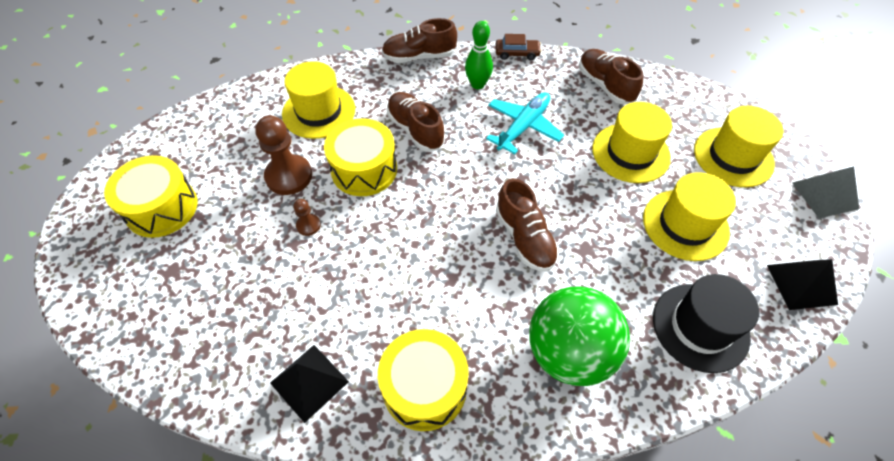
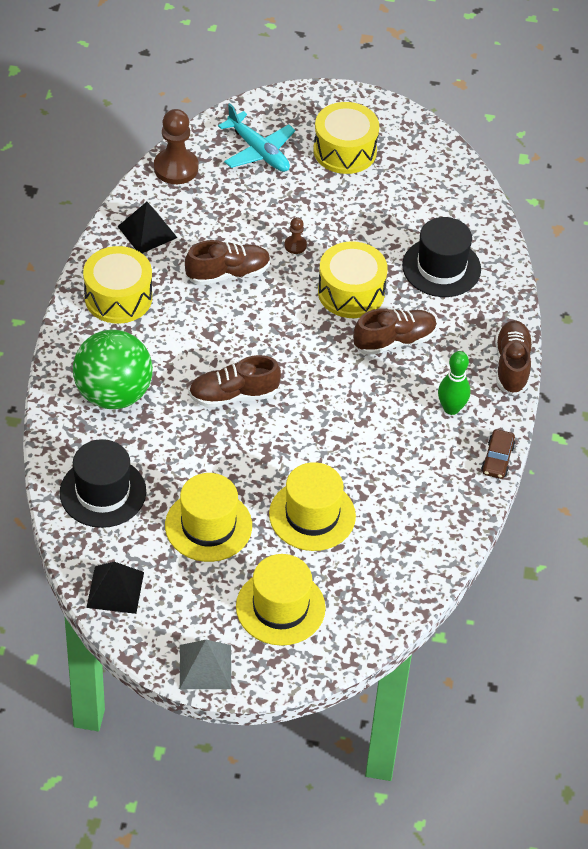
camera: 100 degrees right, 5 degrees down
(289, 176) = (358, 237): brown pawn -> brown pawn (176, 168)
(319, 111) = (441, 267): yellow hat -> black hat
(523, 127) = (374, 432): turquoise plane -> turquoise plane (258, 151)
(605, 85) = (421, 528): brown shoe -> brown shoe (228, 273)

